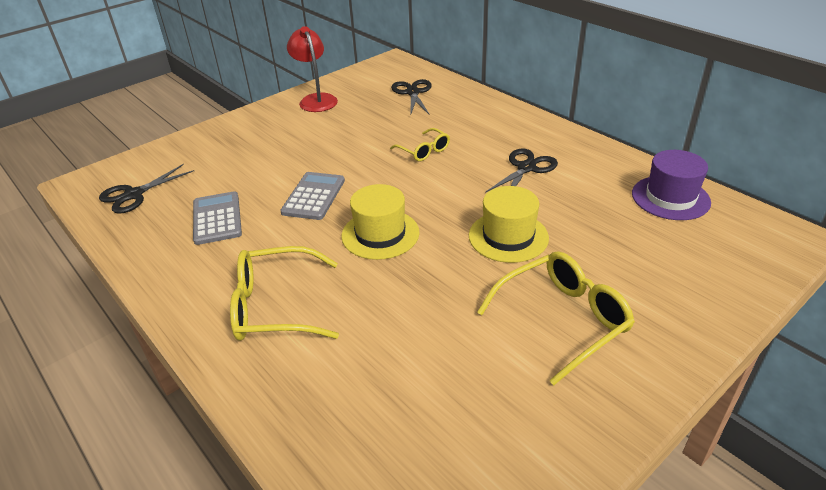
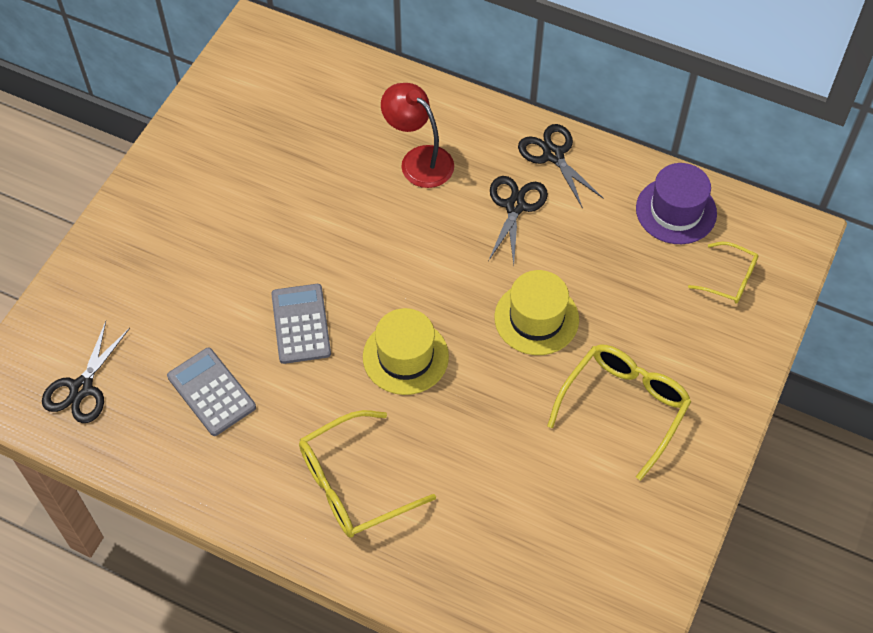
camera: 25 degrees left, 20 degrees up
(316, 99) = (196, 147): red lamp -> red lamp (419, 160)
(413, 93) = (318, 99): black scissors -> black scissors (553, 155)
(423, 151) = (387, 210): yellow glasses -> yellow glasses (729, 279)

